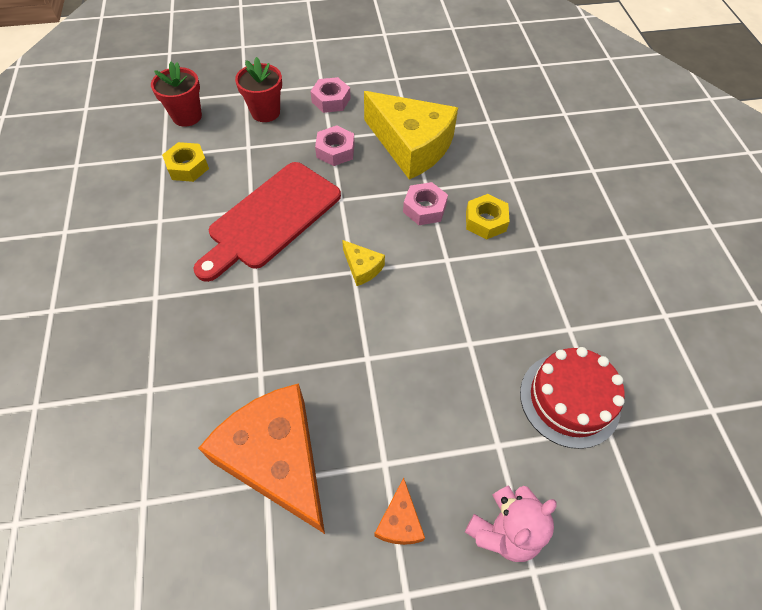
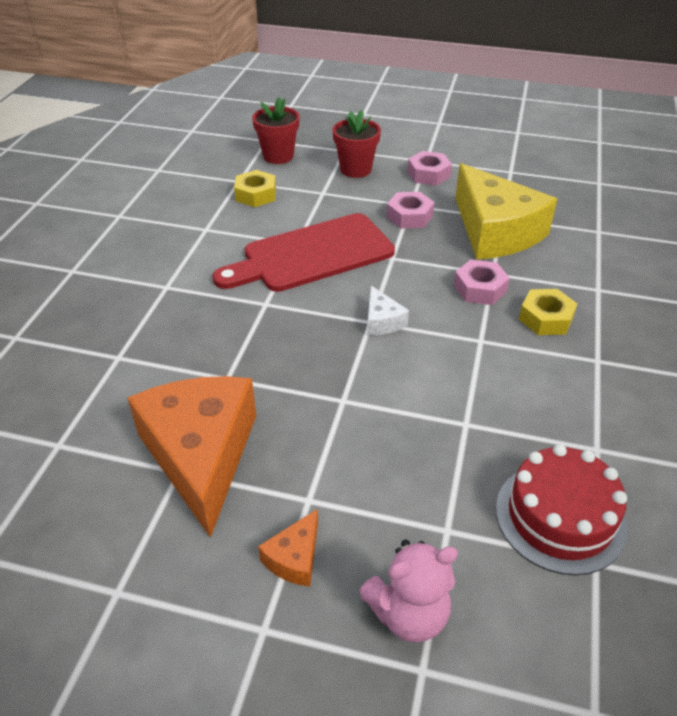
camera: 25 degrees right, 15 degrees down
(362, 267) = (382, 321): yellow cheese -> white cheese

